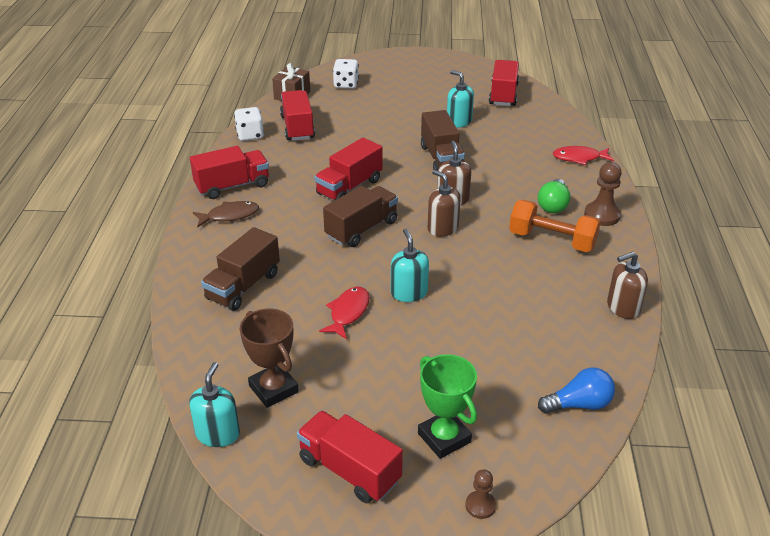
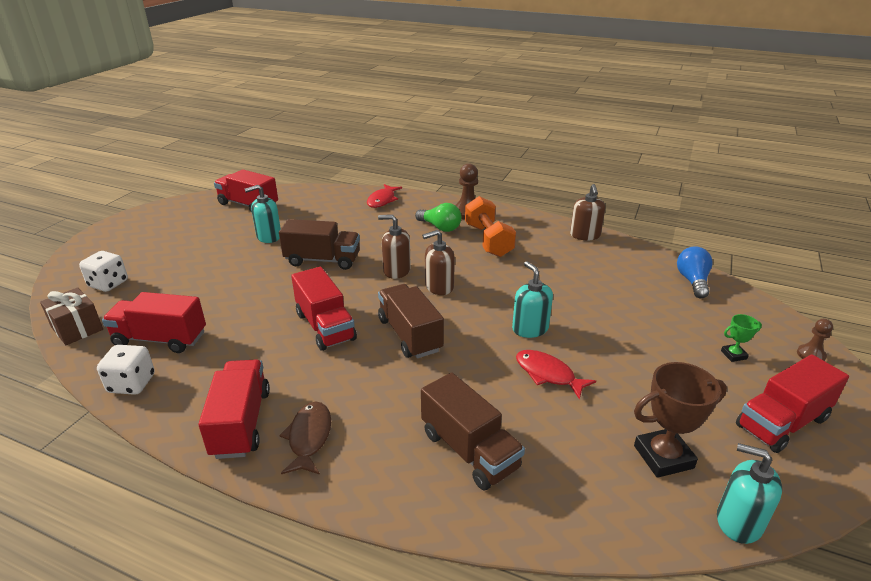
camera: 70 degrees left, 5 degrees down
(409, 293) = (530, 328): turquoise soap dispenser -> turquoise soap dispenser turned 60 degrees clockwise
(444, 438) = (733, 355): green trophy -> green trophy, size x0.51
(552, 240) = (488, 240): orange dumbbell -> orange dumbbell turned 60 degrees counterclockwise

